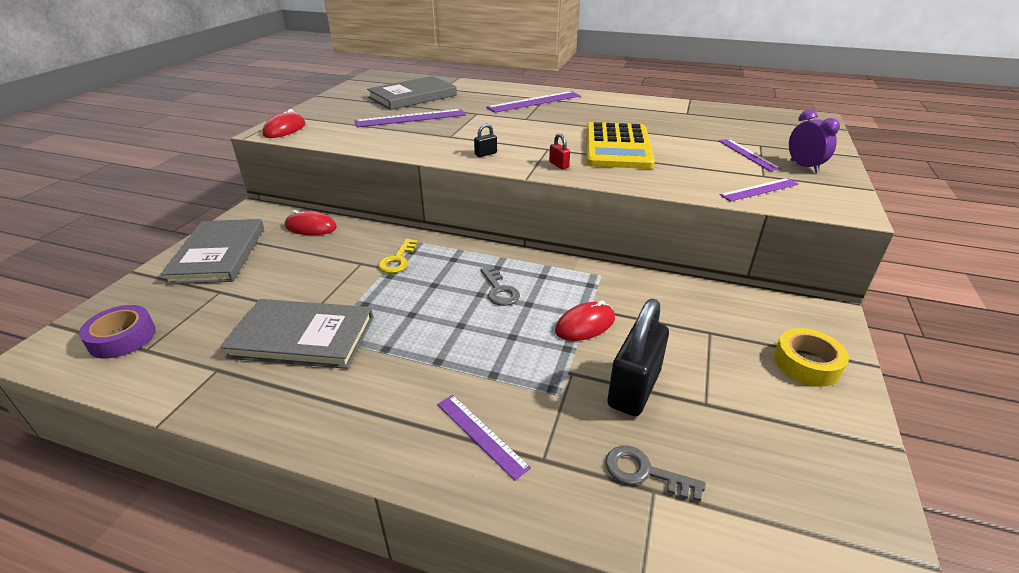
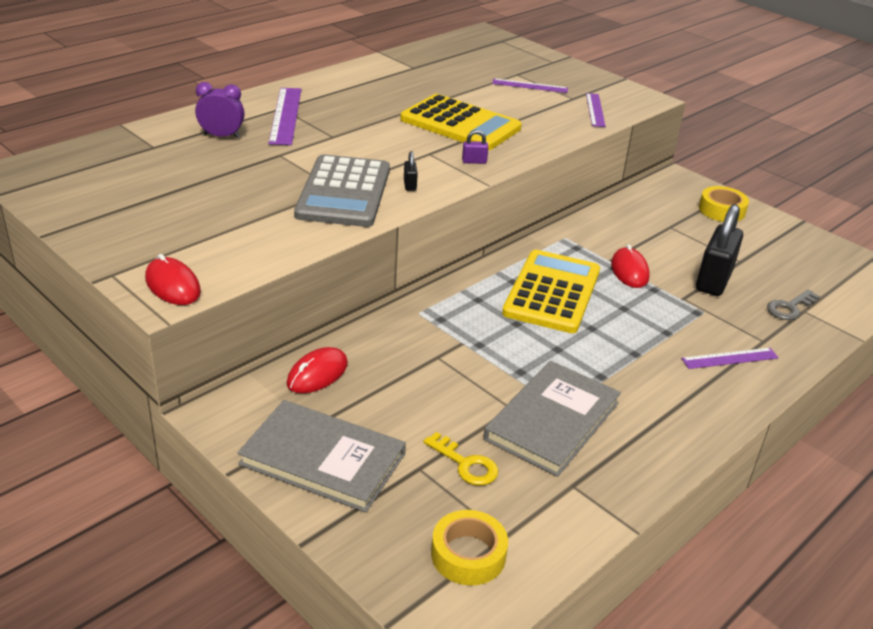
camera: 65 degrees left, 0 degrees up
(122, 338) = (468, 554): purple tape -> yellow tape
(398, 260) = (451, 332): yellow key -> yellow key (465, 464)
(411, 118) = (245, 194): purple ruler -> none
(413, 96) = (160, 173): grey book -> none
(447, 139) = (344, 192): none -> grey calculator
(499, 290) = (552, 292): grey key -> yellow calculator
(559, 165) = (474, 161): red padlock -> purple padlock
(634, 389) = (713, 280): black padlock -> black padlock turned 60 degrees clockwise
(804, 166) = (571, 79): purple clock -> purple clock (221, 136)

